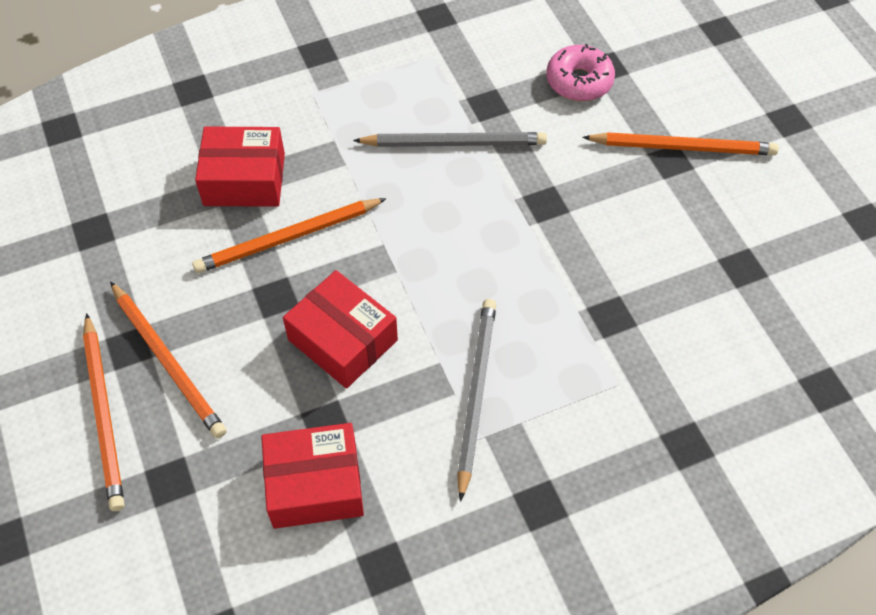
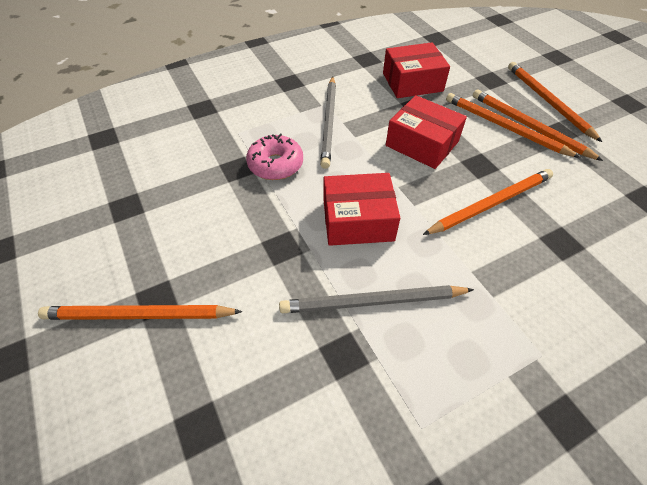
camera: 175 degrees right, 5 degrees down
(206, 363) = (504, 127): none -> orange pencil
(244, 179) = (555, 249): red box -> red box (358, 220)
(579, 81) = (237, 399): pink donut -> pink donut (275, 164)

